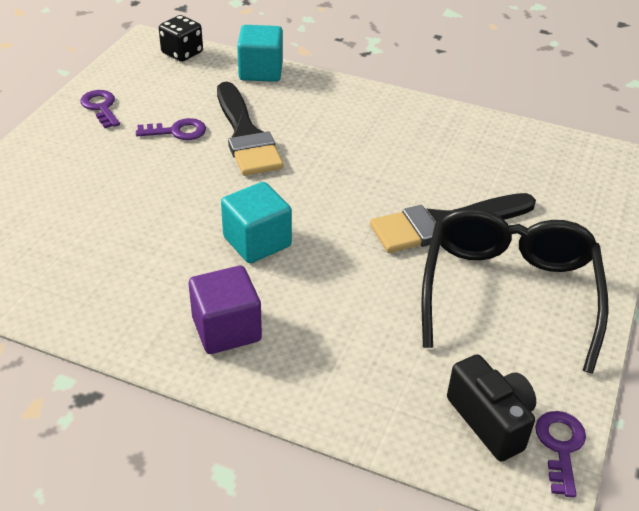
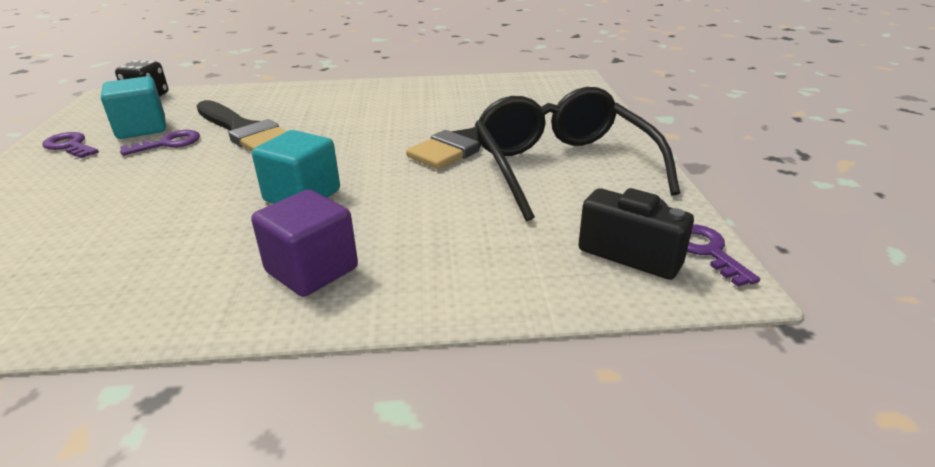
camera: 25 degrees left, 10 degrees down
(261, 71) = (235, 92): turquoise cube -> turquoise cube (142, 128)

